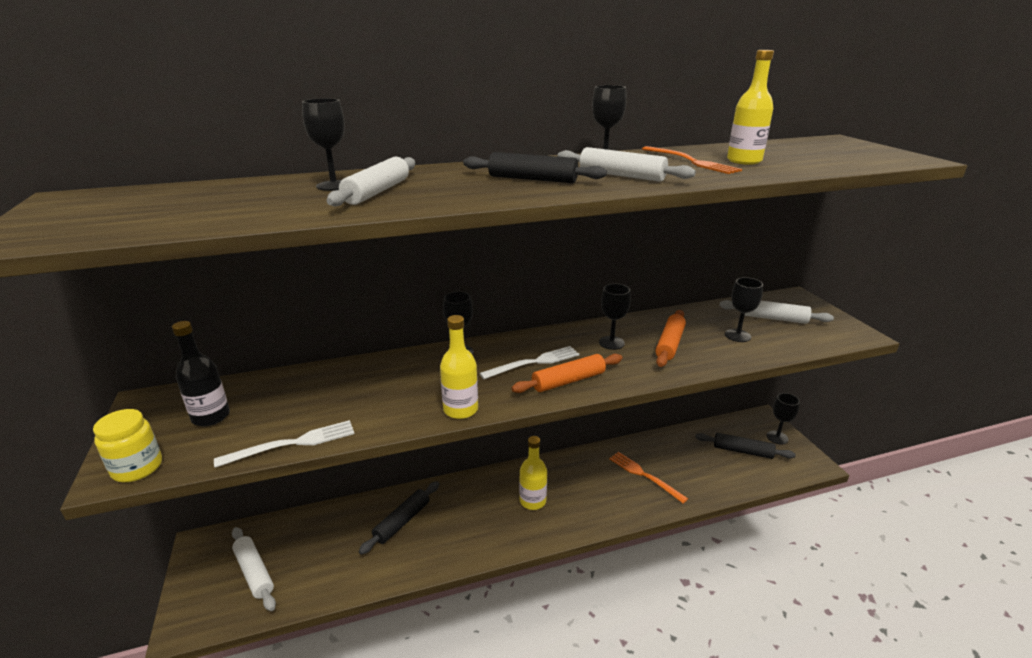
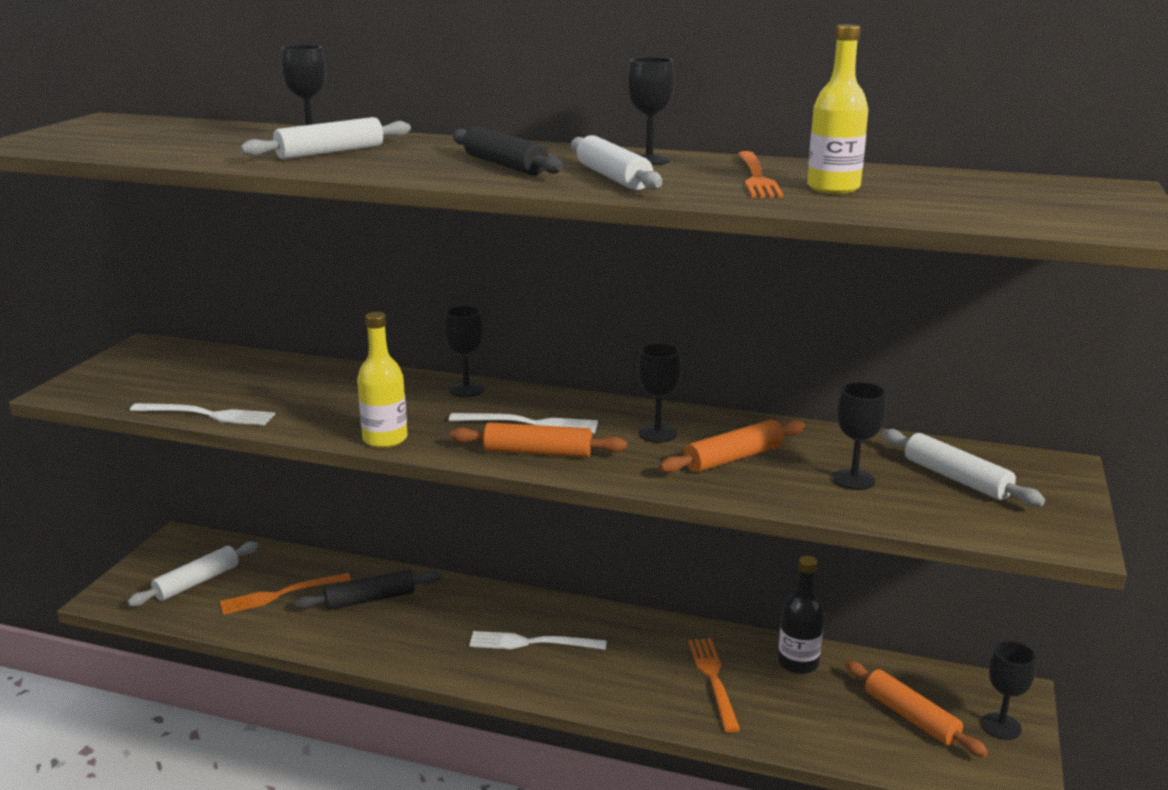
camera: 35 degrees right, 5 degrees down
(137, 468) = (83, 392): yellow jar -> none
(211, 417) = (176, 373): black bottle -> black bottle (798, 663)
(254, 572) = (197, 582): white rolling pin -> white rolling pin turned 45 degrees clockwise
(334, 549) = (281, 594): none -> orange fork
(532, 501) = (532, 643): yellow bottle -> white fork
(742, 451) = (910, 717): black rolling pin -> orange rolling pin

